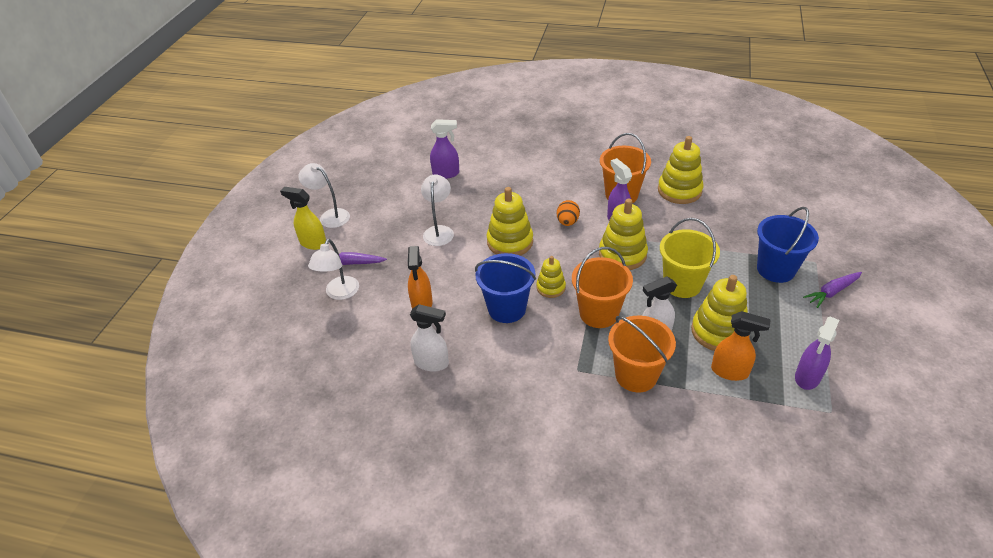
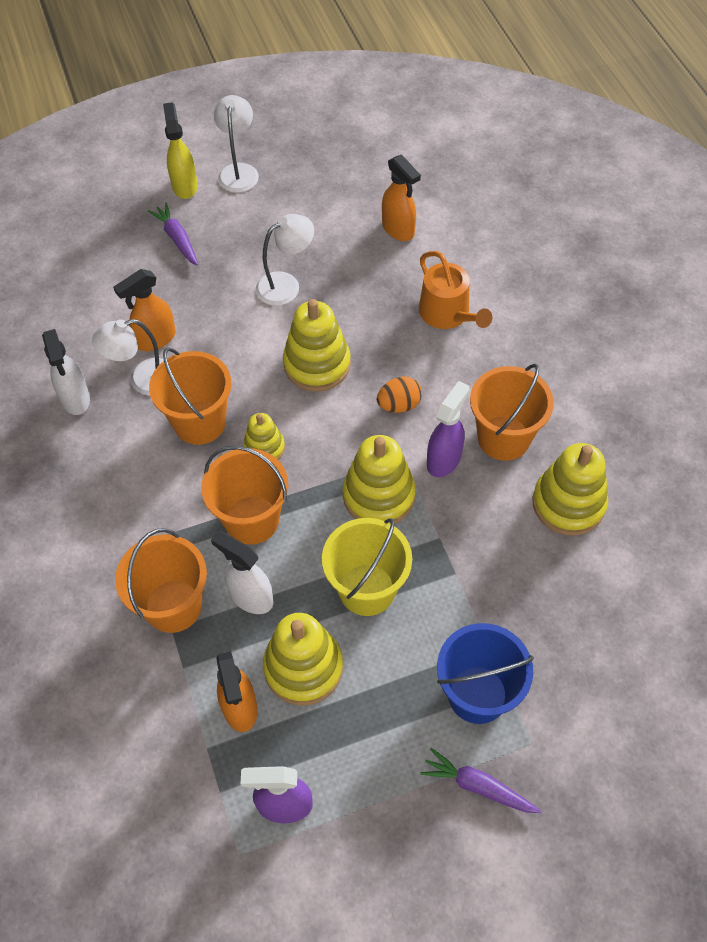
camera: 55 degrees right, 15 degrees up
(339, 293) = (124, 258): white lamp -> white lamp (143, 380)
(446, 174) = (398, 229): purple spray bottle -> orange spray bottle
(507, 309) = (200, 422): blue bucket -> orange bucket
(522, 180) = (448, 314): none -> orange watering can

